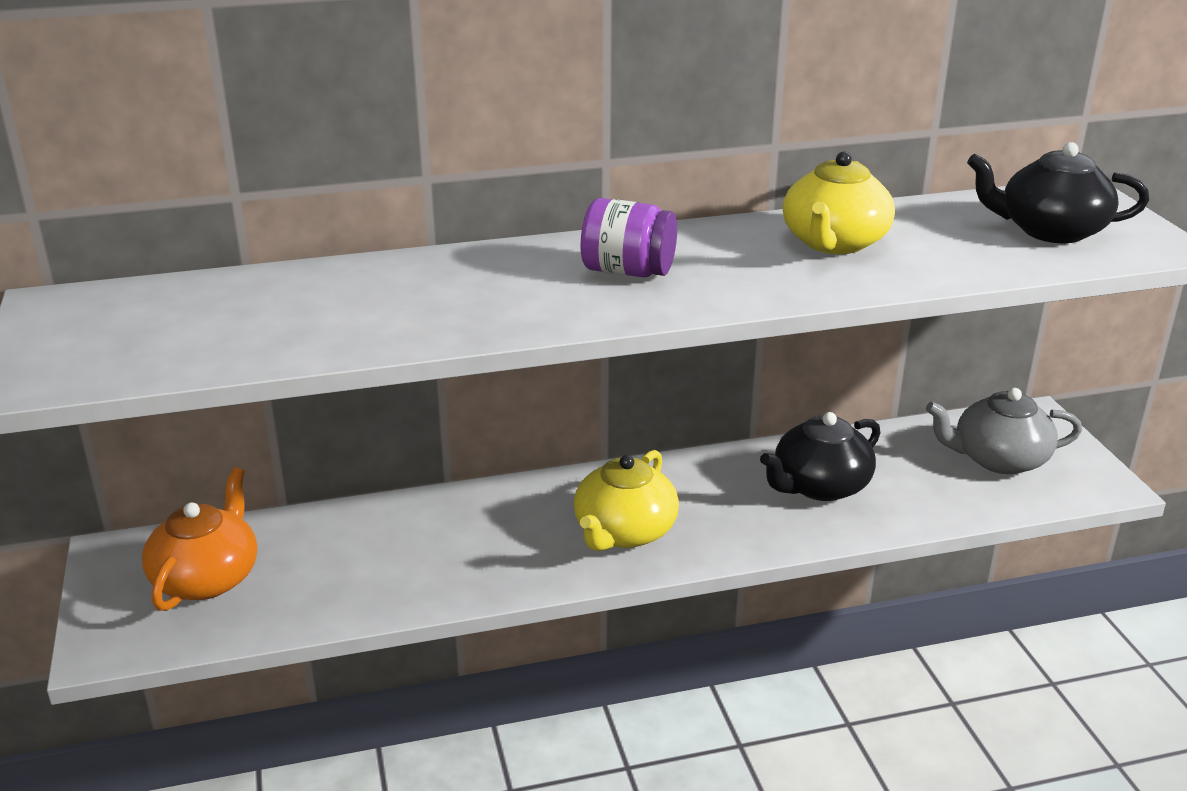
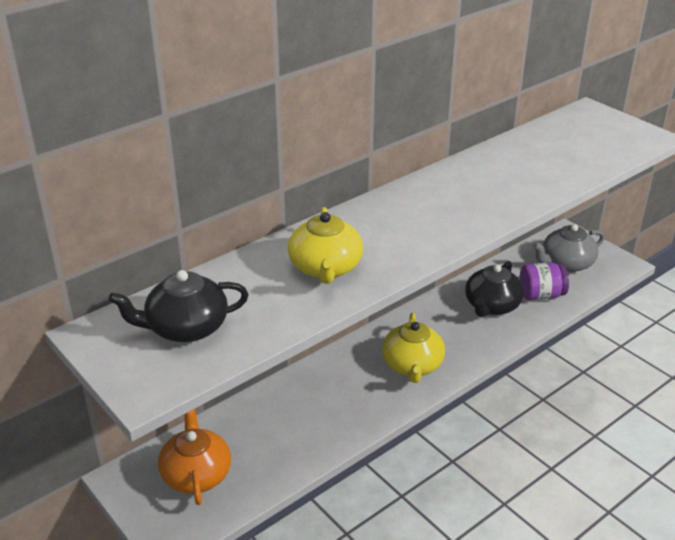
camera: 25 degrees left, 5 degrees up
(628, 271) = (412, 219): purple jar -> purple jar (541, 295)
(834, 243) = (500, 172): yellow teapot -> yellow teapot (325, 268)
(1050, 231) = (594, 139): black teapot -> black teapot (186, 328)

